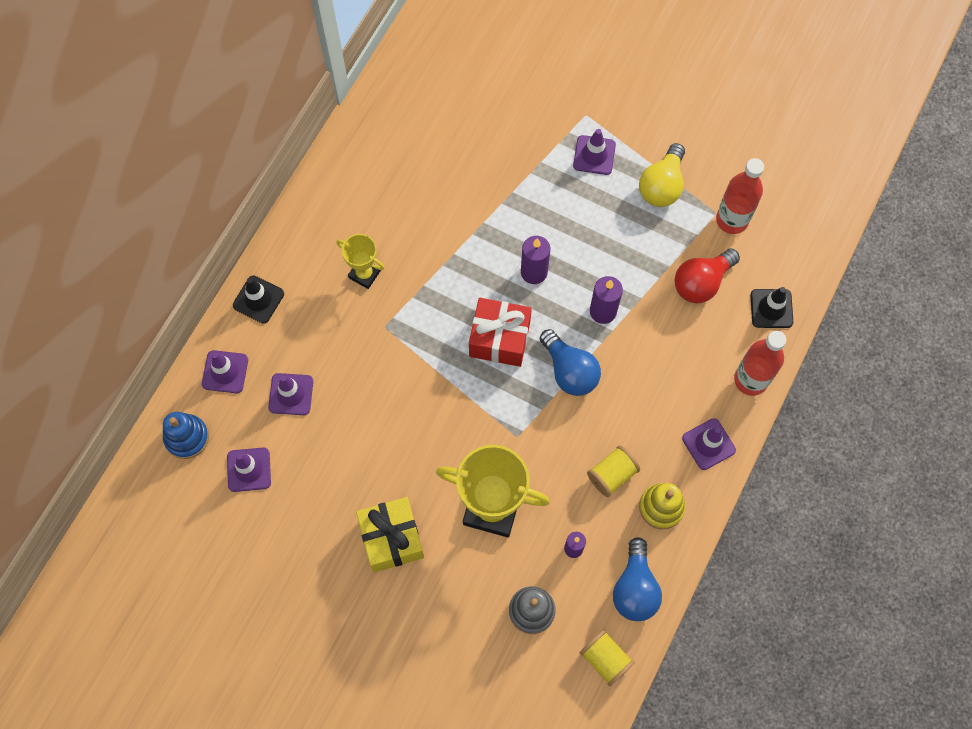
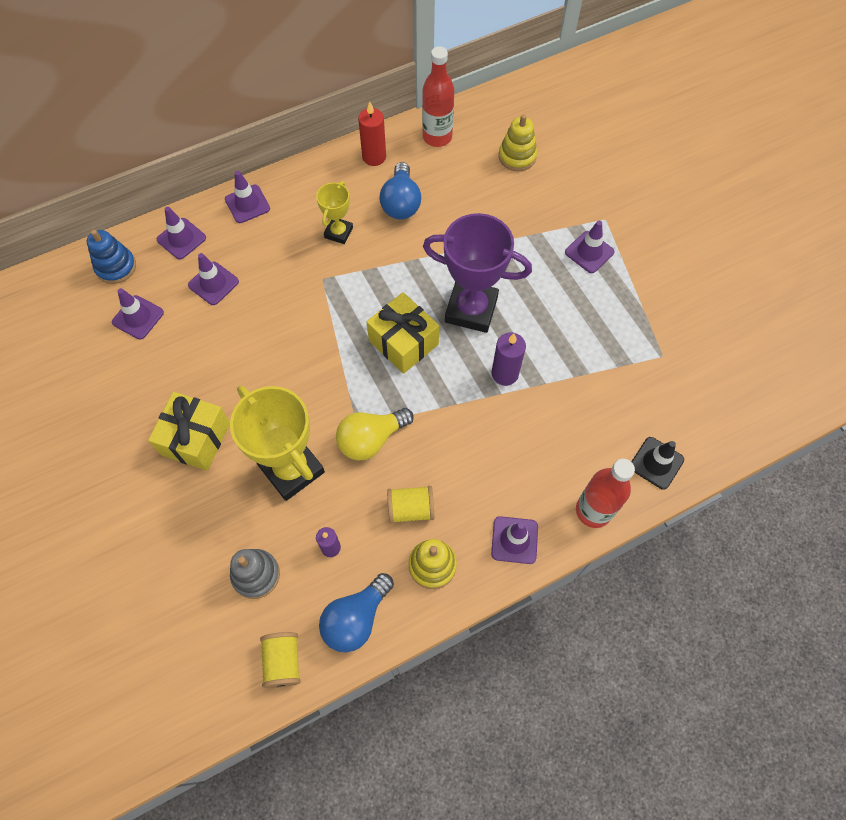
camera: 35 degrees right, 5 degrees down
(258, 299) = (247, 204): black traffic cone -> purple traffic cone
(338, 179) = (374, 157): none -> red candle
(364, 274) = (338, 232): yellow trophy -> yellow trophy turned 45 degrees clockwise
(467, 99) = (517, 156): none -> yellow stacking toy
(499, 339) = (403, 342): red gift -> yellow gift
(534, 272) = (471, 309): purple candle -> purple trophy
(569, 371) = (440, 402): blue light bulb -> blue light bulb (401, 203)
(662, 186) = (630, 307): yellow light bulb -> yellow light bulb (371, 439)
(701, 282) = (608, 403): red light bulb -> none
(732, 220) = (673, 369): red bottle -> red bottle (437, 137)

